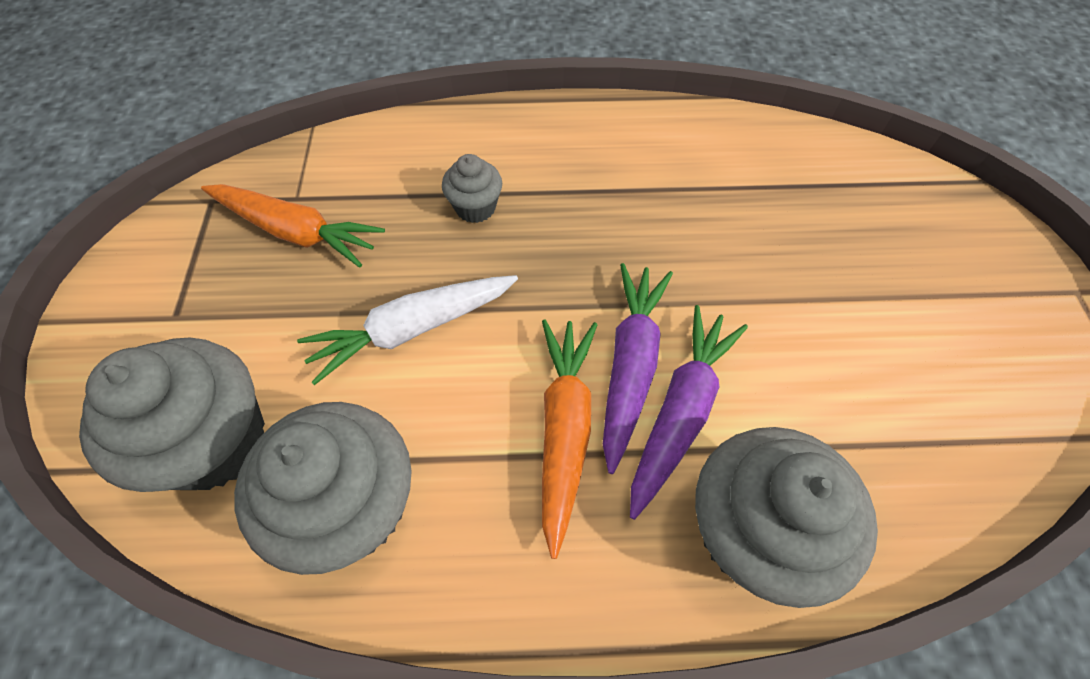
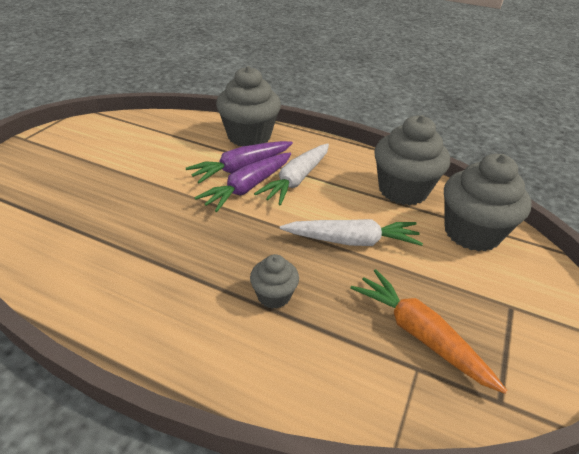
camera: 155 degrees left, 20 degrees down
(564, 430) = (297, 180): orange carrot -> white carrot

